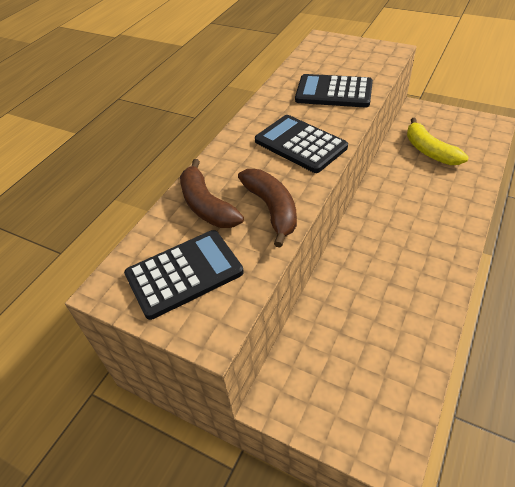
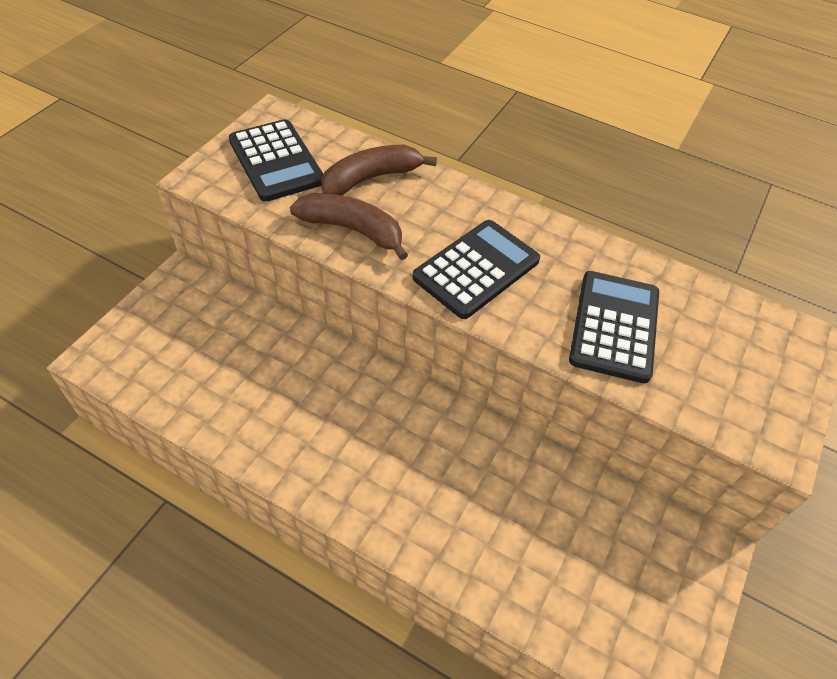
camera: 85 degrees right, 5 degrees up
(272, 209) = (352, 230): brown banana -> brown banana turned 135 degrees counterclockwise
(429, 151) = (571, 530): yellow banana -> none

